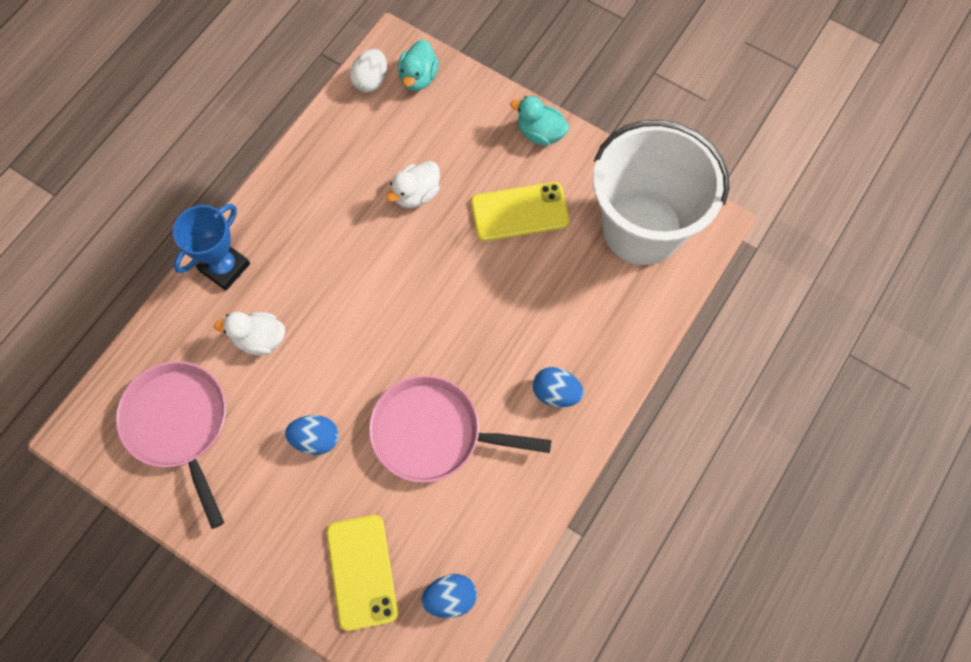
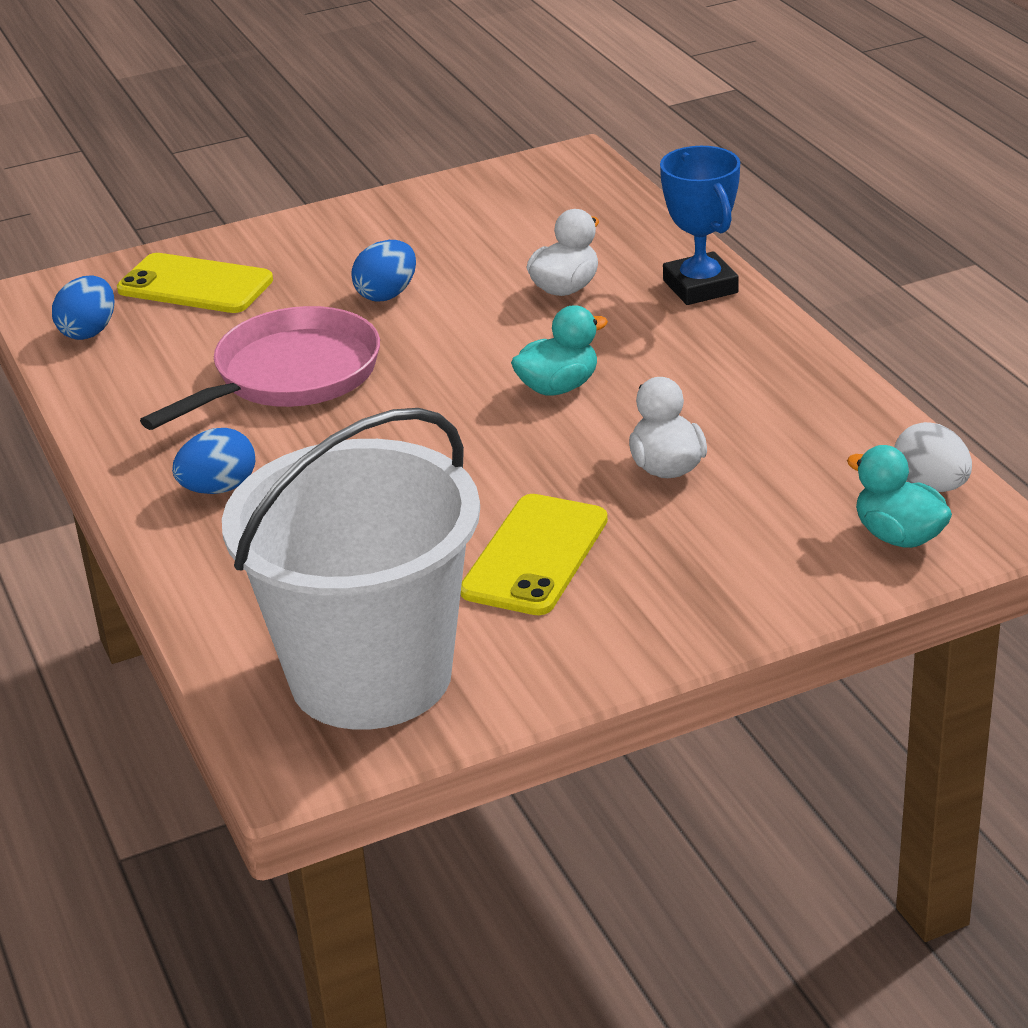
camera: 125 degrees right, 35 degrees down
(179, 424) = (512, 216): pink pan -> none
(540, 133) = (665, 631): turquoise duck -> turquoise duck (558, 387)

